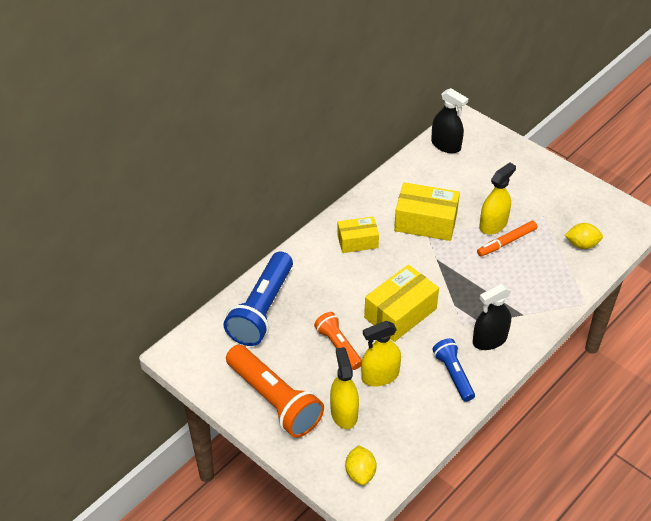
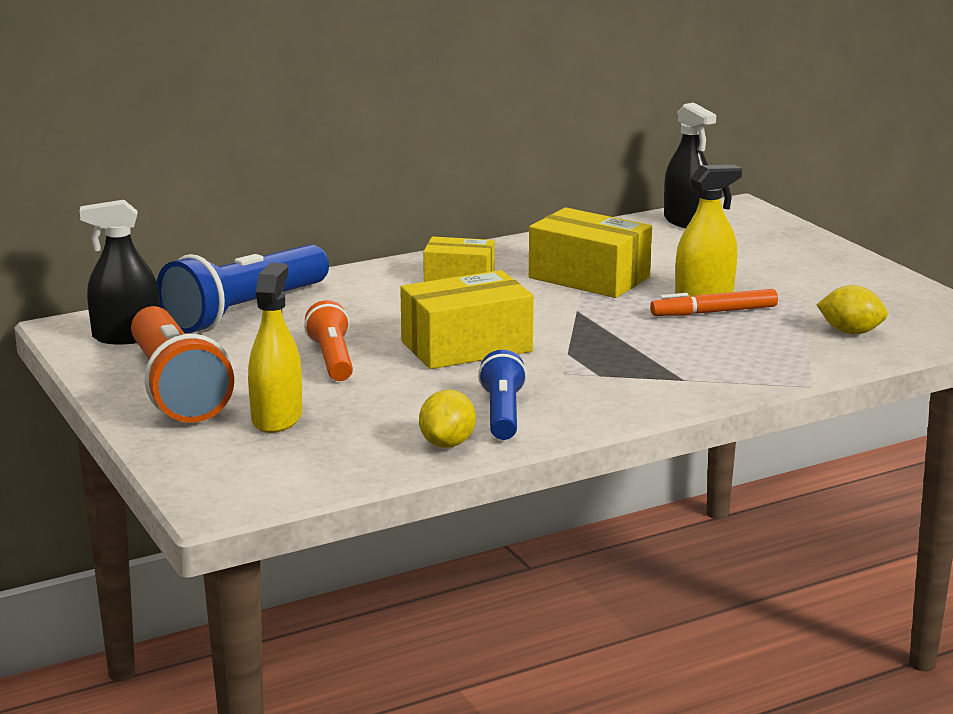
camera: 20 degrees right, 25 degrees down
(360, 473) = (244, 477): yellow lemon -> yellow lemon (447, 444)
(380, 376) = (374, 395): yellow spray bottle -> none
(489, 340) = (599, 392): black spray bottle -> black spray bottle (126, 336)

